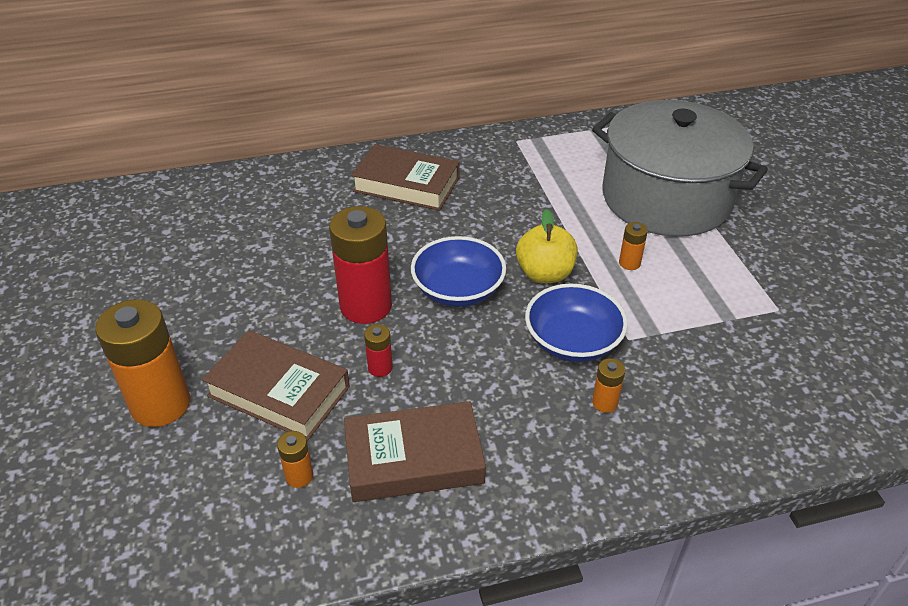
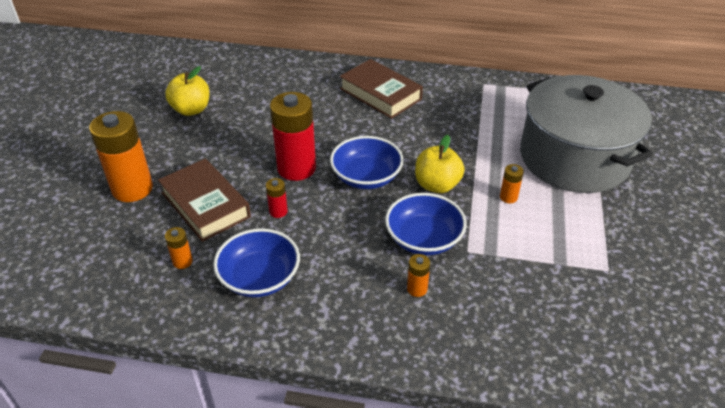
camera: 25 degrees right, 0 degrees up
(172, 272) = (191, 110): none -> yellow apple
(414, 459) = (259, 278): brown book -> blue bowl

